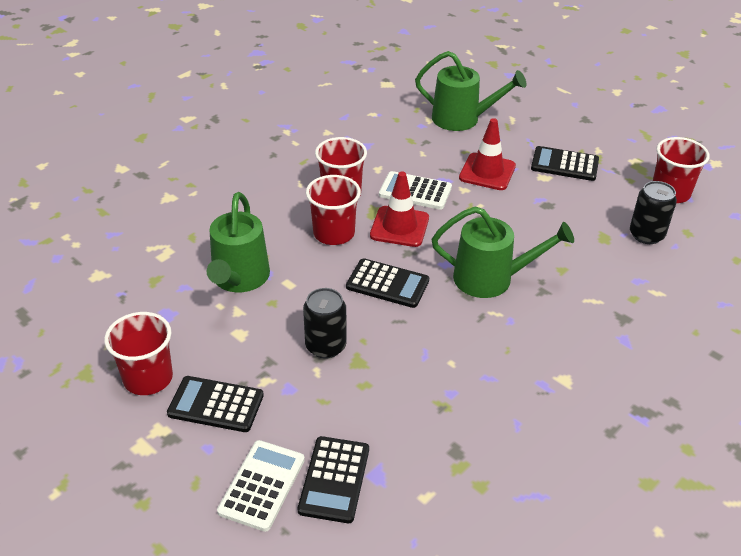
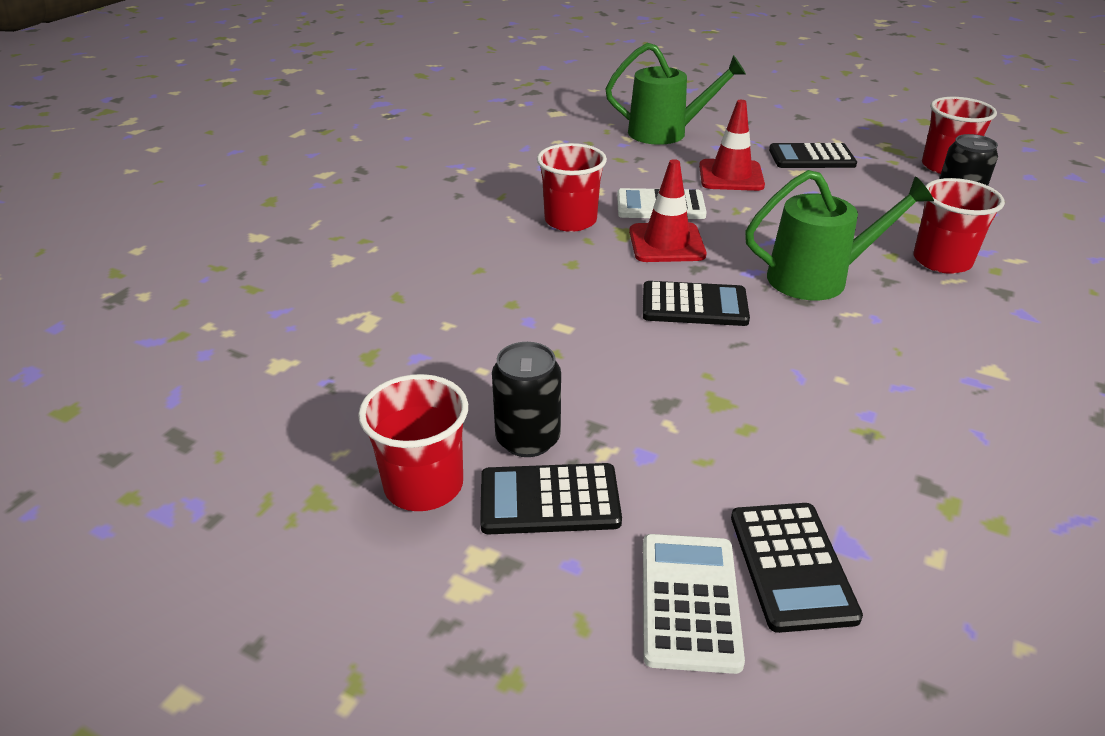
camera: 15 degrees left, 5 degrees down
(239, 279) = (492, 333): green watering can -> none
(326, 346) = (662, 391): black can -> black can (528, 439)
(334, 233) = (588, 263): red cup -> red cup (942, 261)

